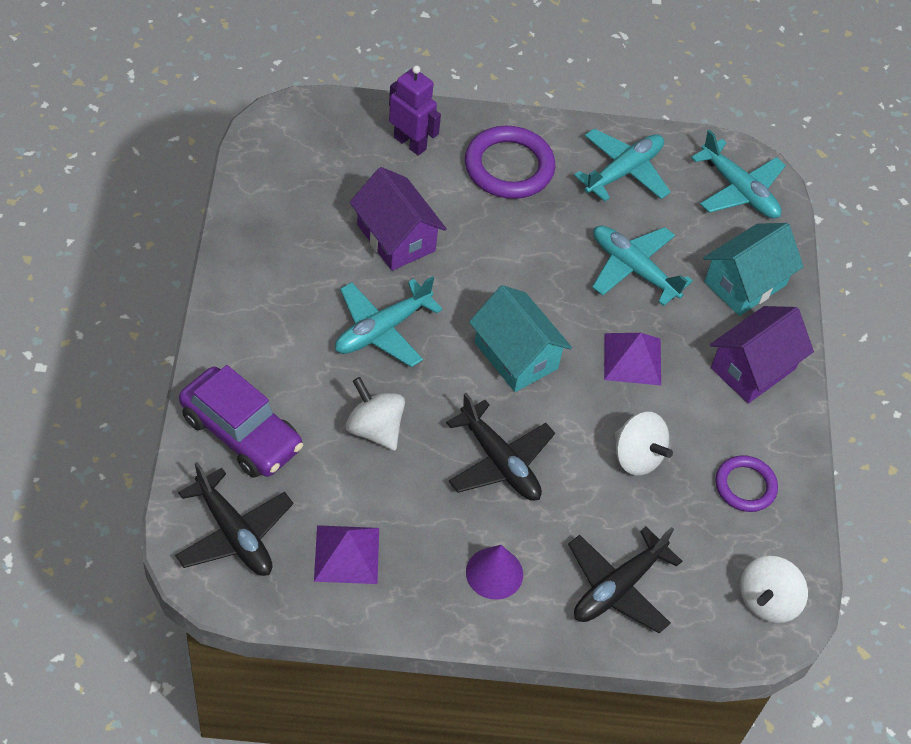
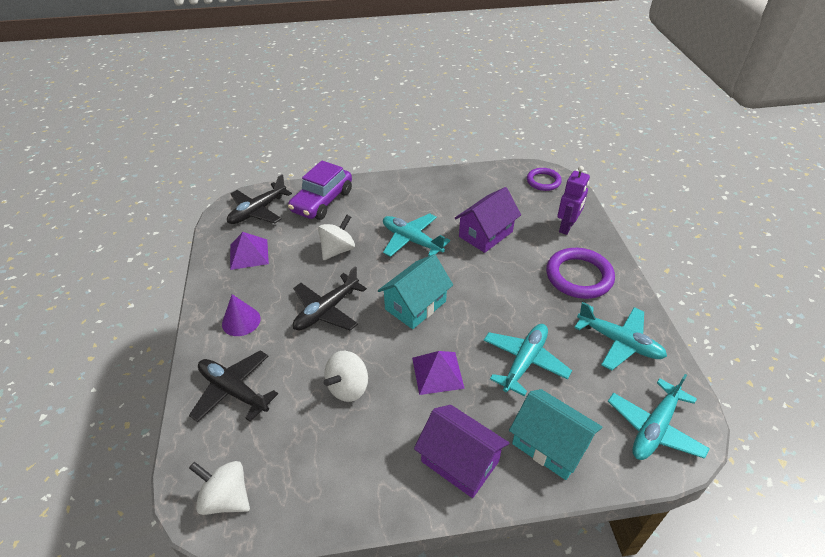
camera: 85 degrees right, 10 degrees down
(745, 486) = (336, 468): purple ring -> purple ring (543, 181)

